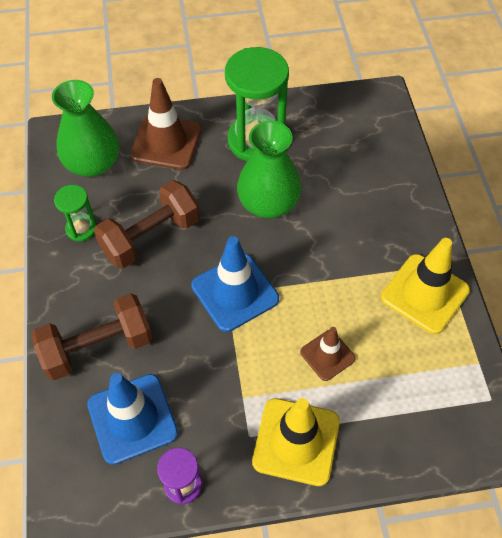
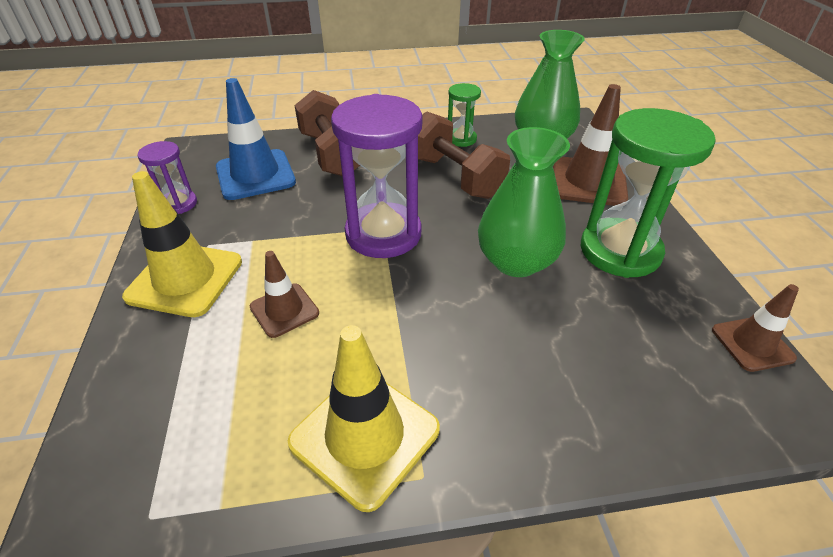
camera: 90 degrees right, 15 degrees down
(235, 292) = (383, 234): blue traffic cone -> purple hourglass
(338, 99) = (752, 344): none -> brown traffic cone

